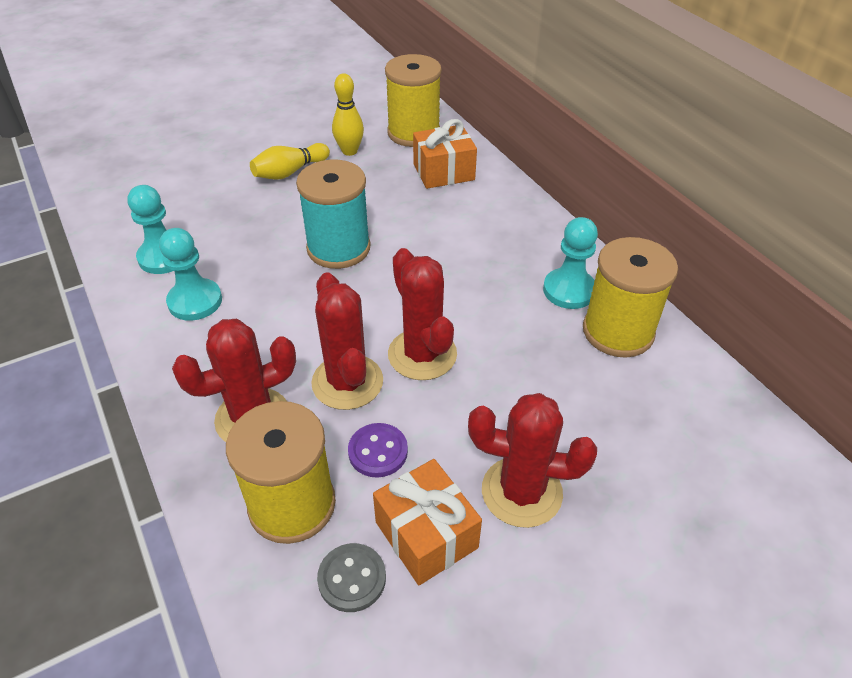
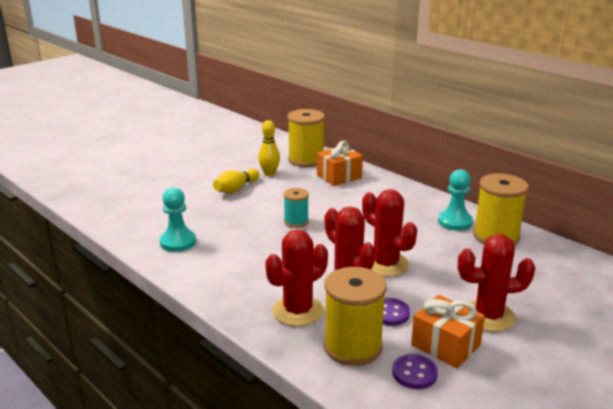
camera: 15 degrees left, 20 degrees down
(195, 301) = (217, 261): turquoise pawn -> none
(338, 248) = (296, 222): turquoise spool -> turquoise spool, size x0.56
(352, 578) = (414, 373): grey button -> purple button

